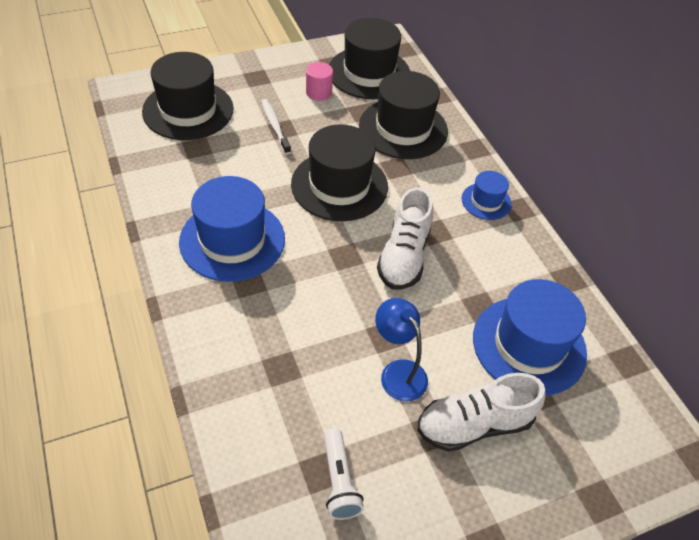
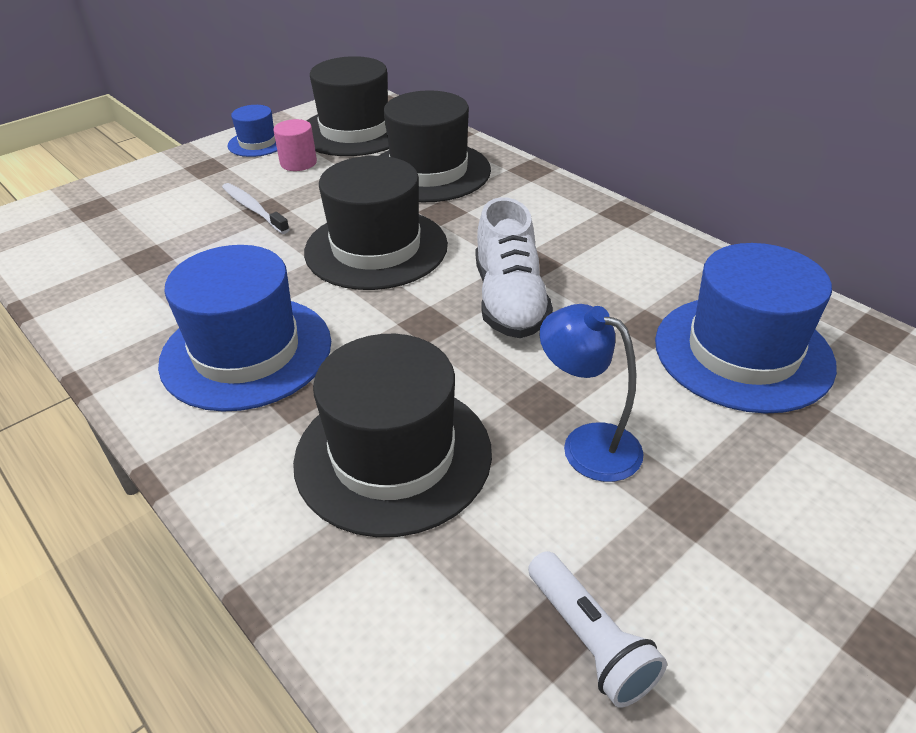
camera: 15 degrees left, 10 degrees down
(188, 110) = (117, 222): black hat -> black hat (393, 455)
(474, 424) = (741, 476): white shoe -> none
(486, 201) = (579, 215): blue hat -> blue hat (257, 143)

